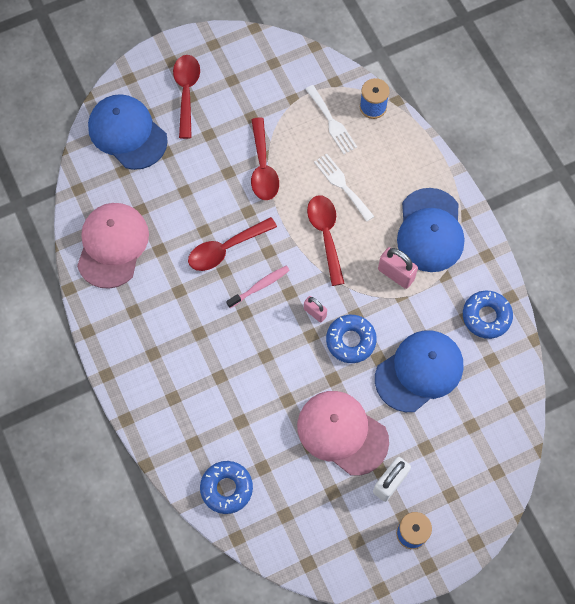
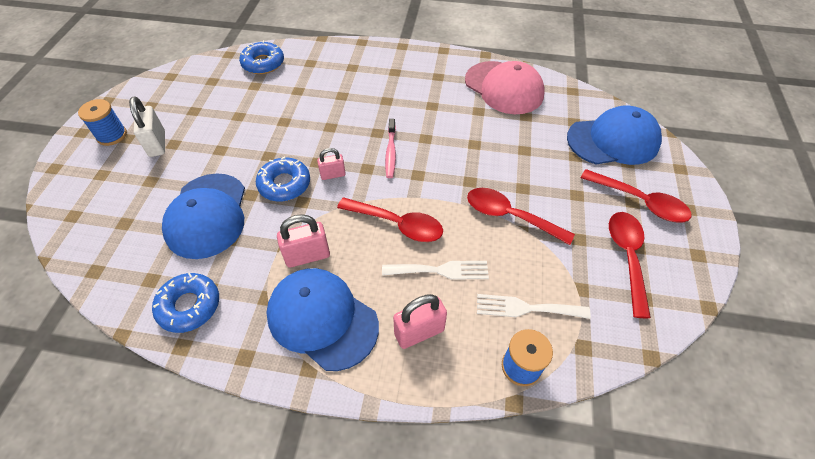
camera: 125 degrees right, 15 degrees down
(226, 249) = (445, 148): red spoon -> red spoon (627, 257)
(342, 433) = (224, 138): pink cap -> none
(394, 171) = (419, 332): none -> pink padlock

